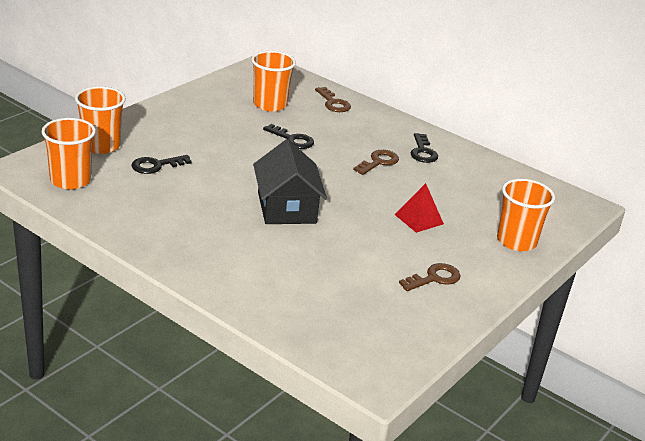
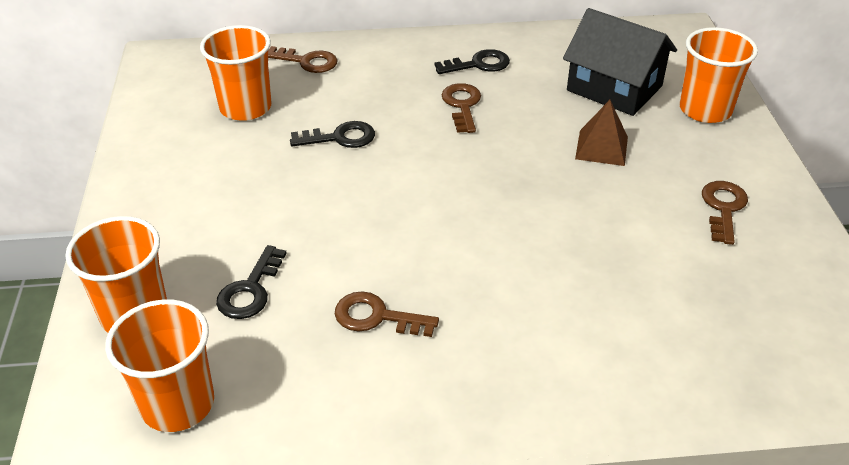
camera: 40 degrees left, 10 degrees up
(189, 205) = (376, 317): none -> brown key
(286, 208) = (475, 233): black house -> black house (614, 88)
(419, 219) = (601, 147): red pyramid -> brown pyramid
(423, 152) = (478, 64): black key -> black key turned 60 degrees counterclockwise

